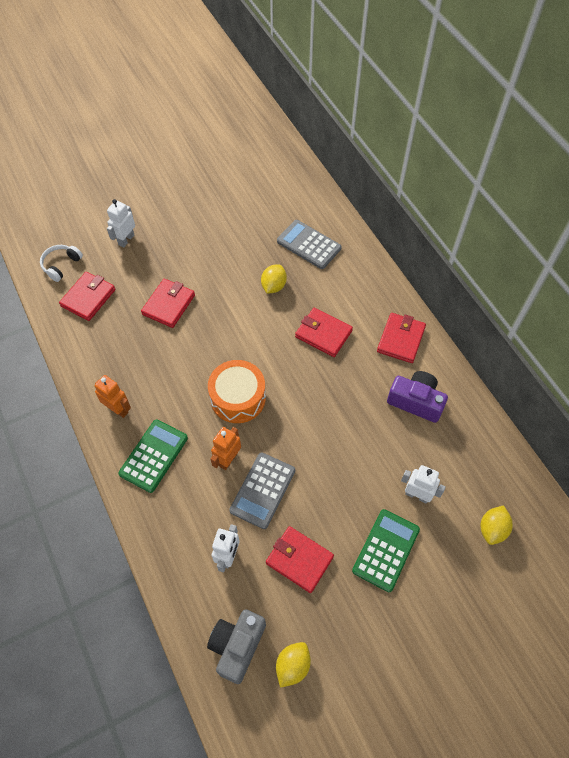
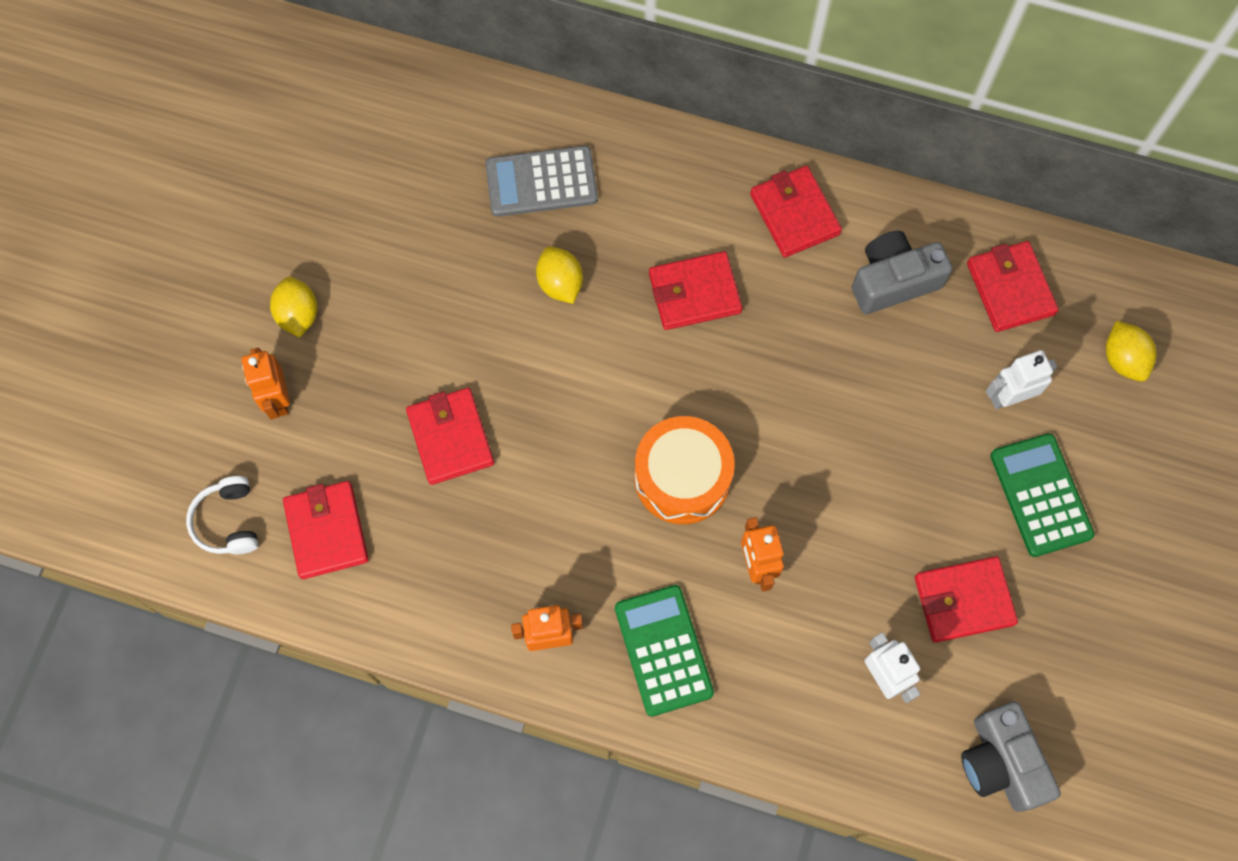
camera: 45 degrees left, 10 degrees up
(126, 240) = (278, 399): white robot -> orange robot
(263, 490) = (837, 562): grey calculator -> none
(292, 665) = (1077, 721): yellow lemon -> yellow lemon (298, 315)
(416, 401) = (893, 281): purple camera -> grey camera
(468, 451) = (1010, 289): none -> red wallet

